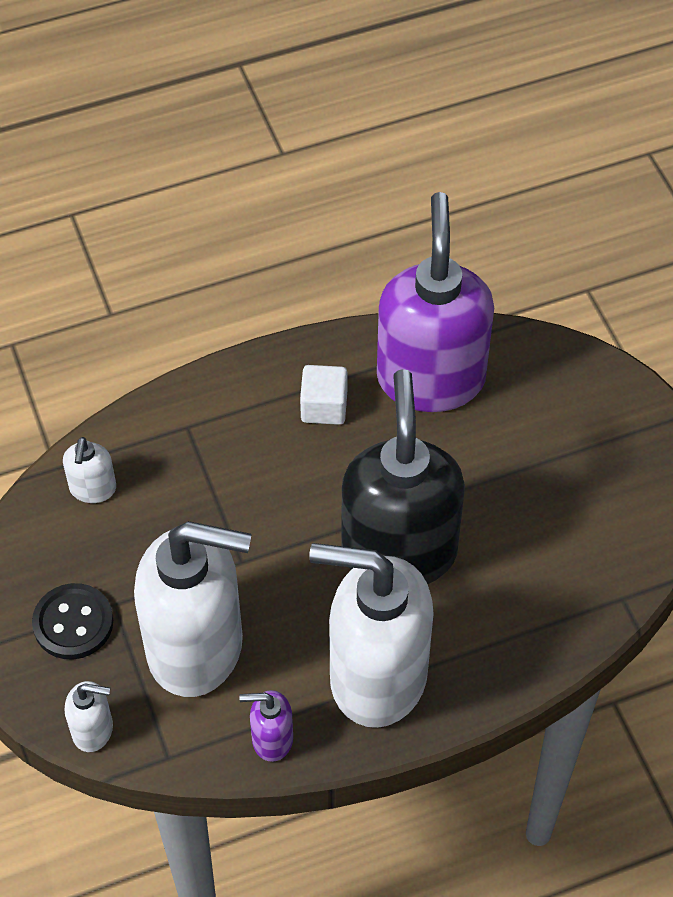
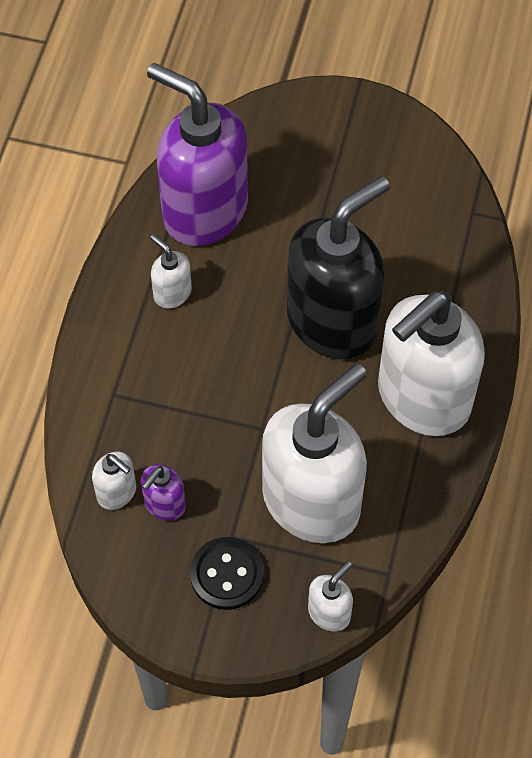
camera: 55 degrees left, 5 degrees up
(271, 739) = (423, 496): purple soap dispenser -> purple soap dispenser (164, 504)
(324, 407) = (172, 293): white cube -> white soap dispenser
(399, 551) = (333, 321): black soap dispenser -> black soap dispenser turned 105 degrees clockwise

